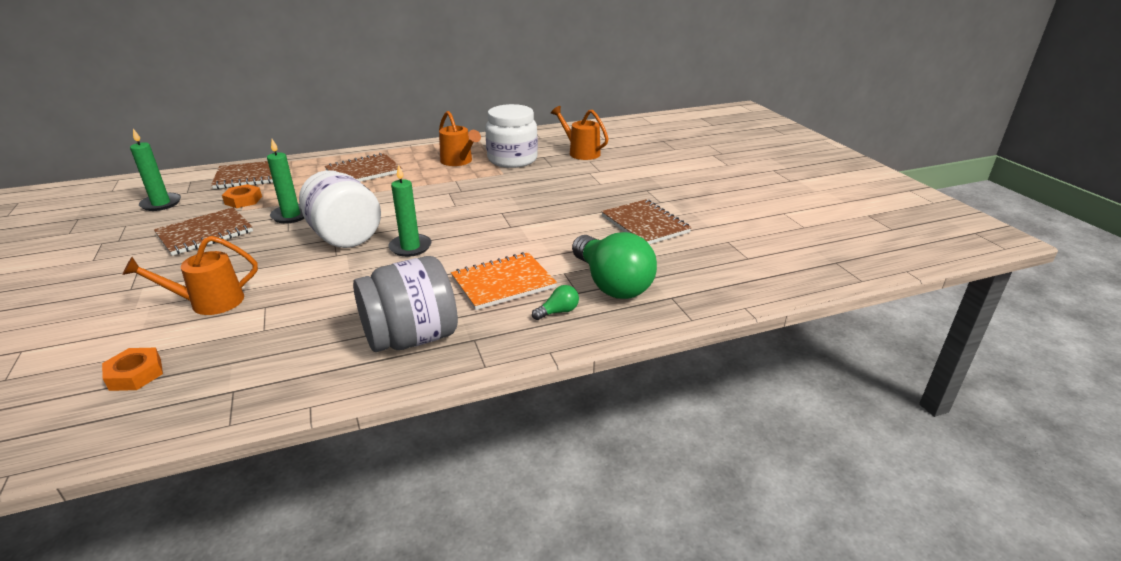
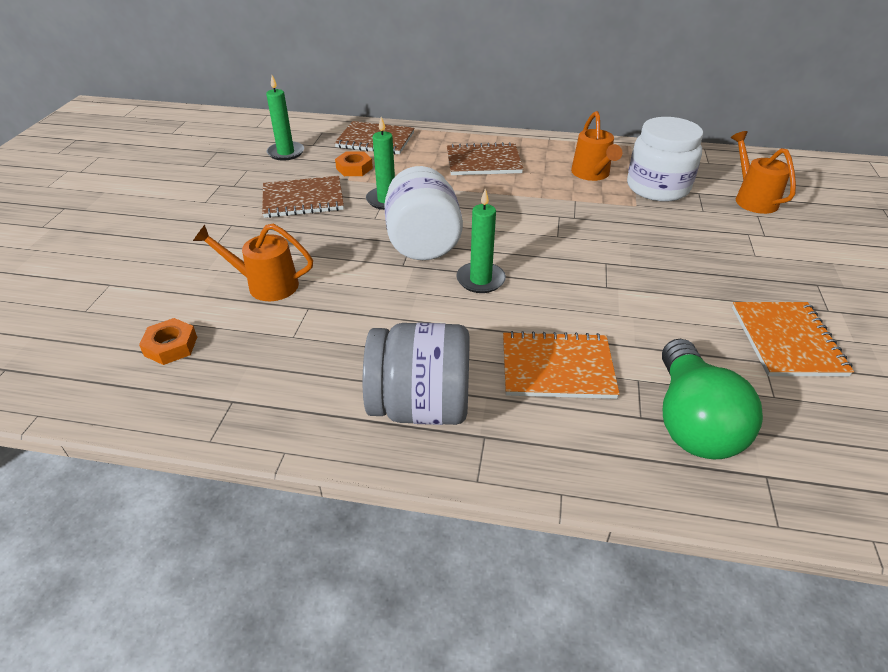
camera: 30 degrees right, 10 degrees up
(558, 312) = (601, 437): green light bulb -> none
(644, 224) = (786, 341): brown notebook -> orange notebook

